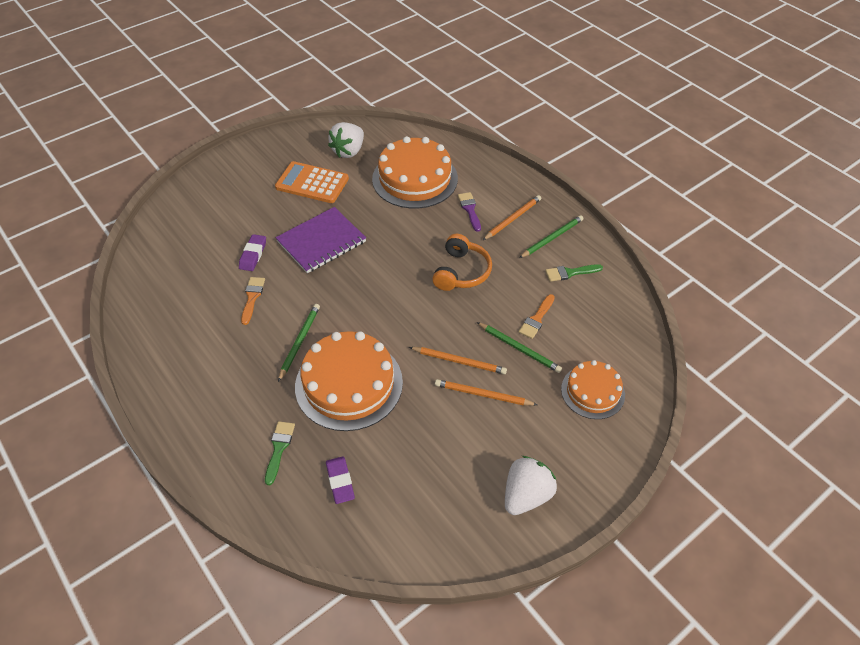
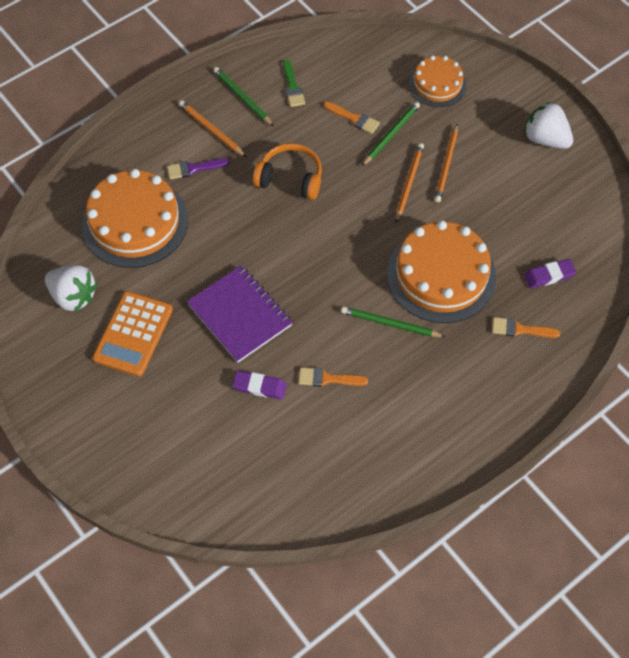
camera: 90 degrees left, 10 degrees up
(279, 448) = (520, 329): green brush -> orange brush

